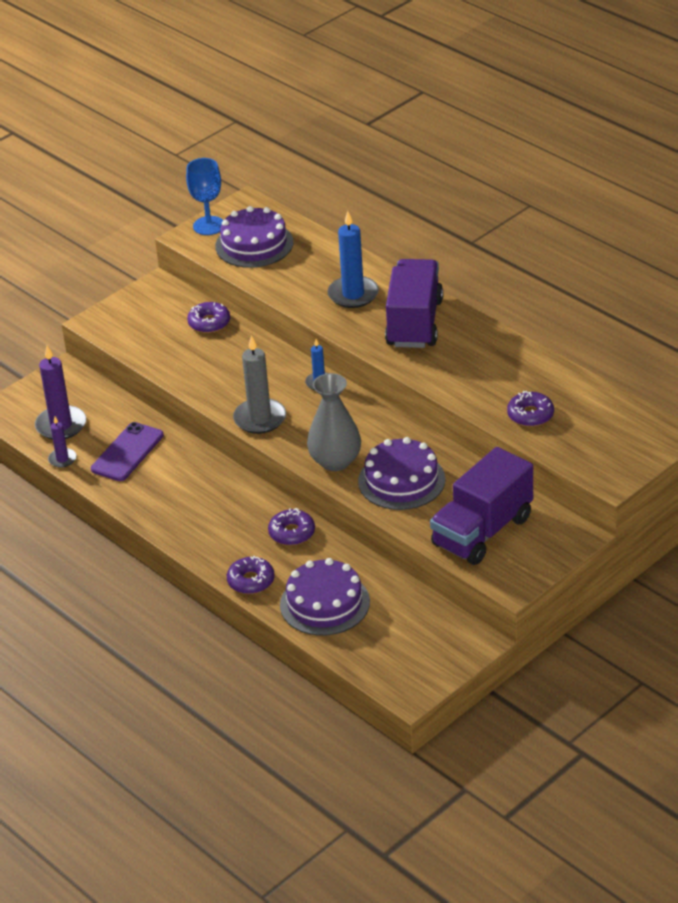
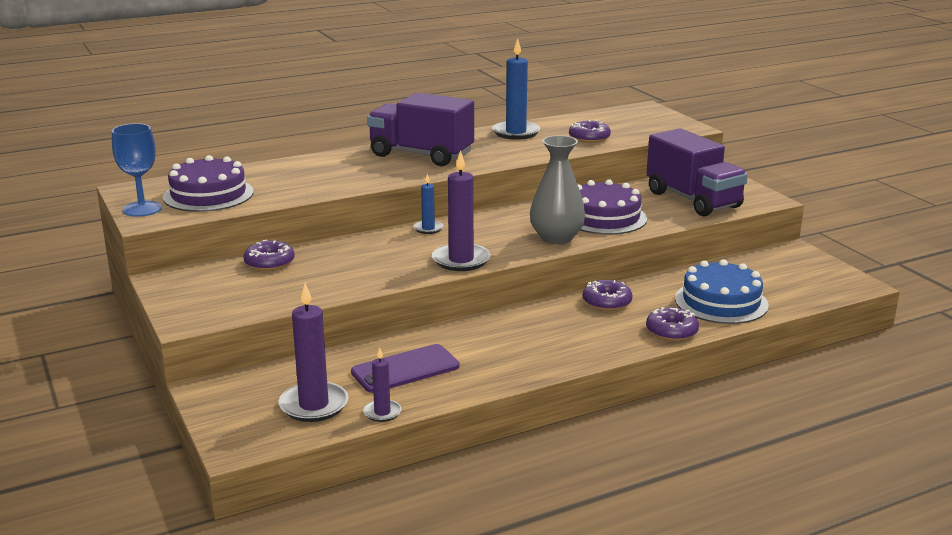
camera: 75 degrees left, 15 degrees down
(127, 452) = (405, 369): purple phone -> purple phone turned 75 degrees counterclockwise
(260, 419) = (461, 260): grey candle -> purple candle
(324, 603) = (721, 302): purple cake -> blue cake
(353, 294) = (349, 169): blue candle -> blue candle (516, 132)

